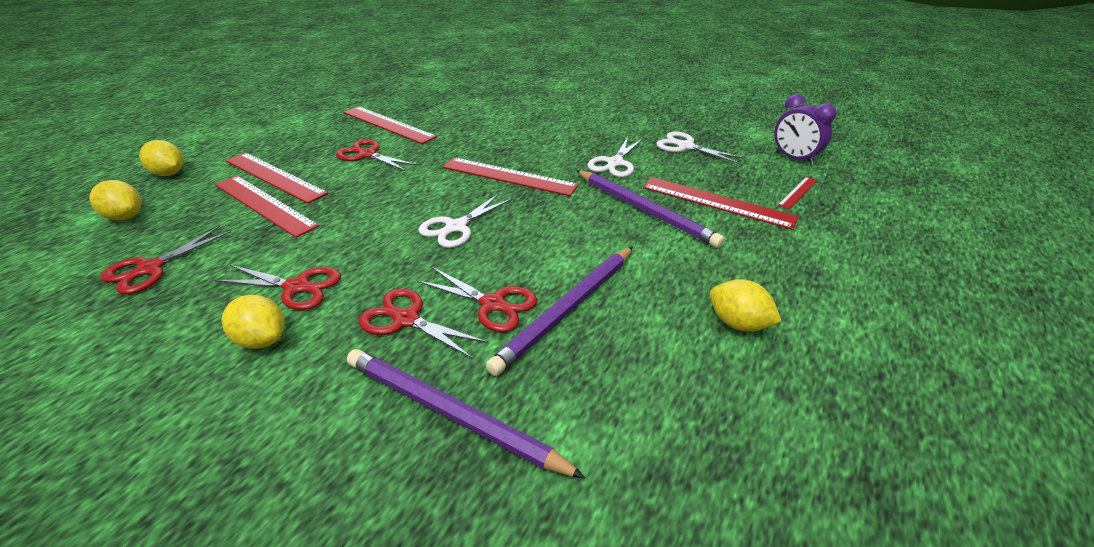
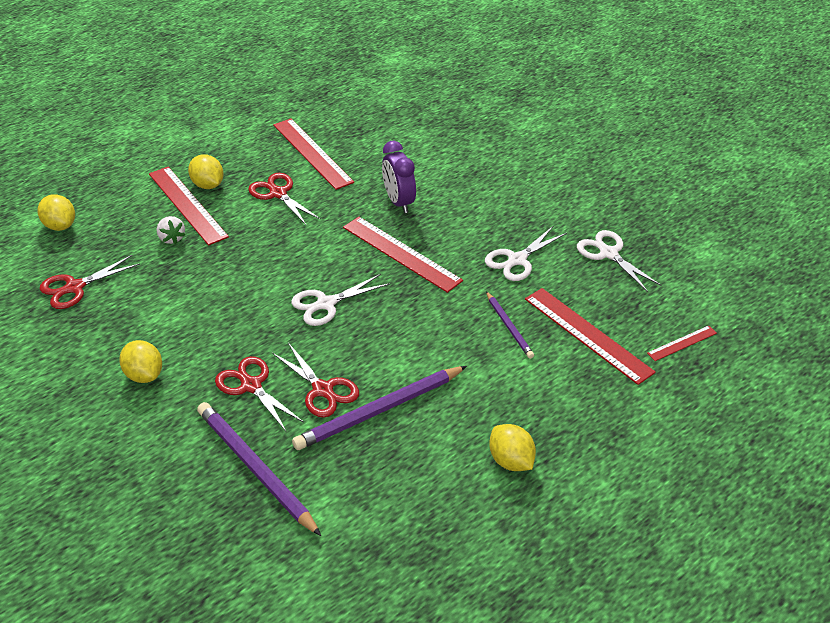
camera: 20 degrees right, 5 degrees up
(169, 173) = (99, 180): yellow lemon -> yellow lemon (208, 185)
(264, 205) = (171, 238): red ruler -> white strawberry
(296, 287) = (178, 334): red scissors -> none
(645, 210) = (509, 327): purple pencil -> purple pencil, size x0.55
(794, 158) = (717, 298): purple clock -> purple clock (399, 202)

